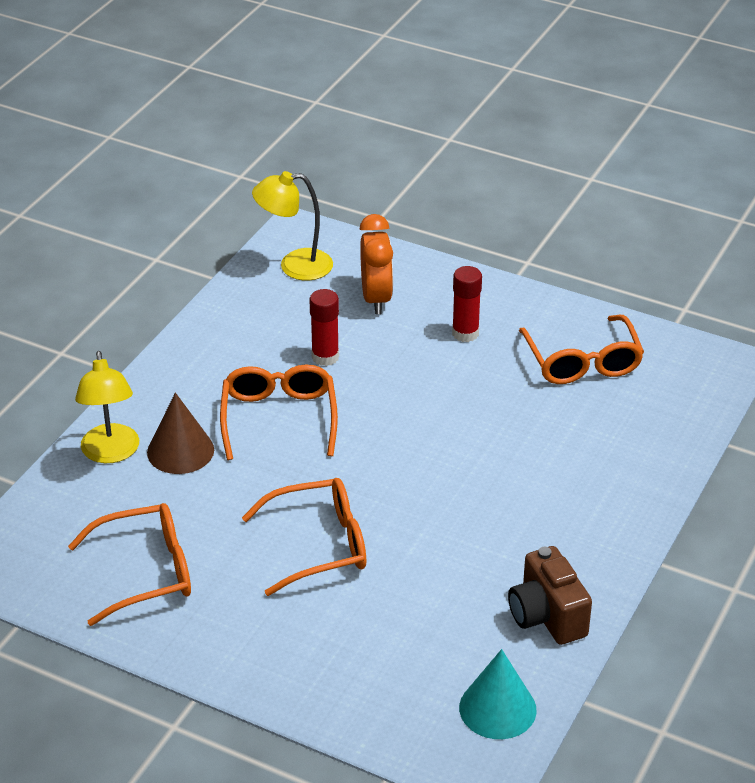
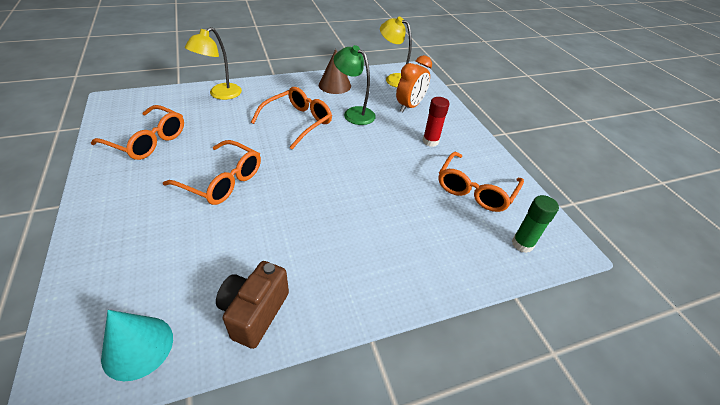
camera: 40 degrees right, 5 degrees up
(180, 451) = (243, 109): brown cone -> brown cone (334, 85)
(325, 357) = (354, 113): red glue stick -> green lamp
(685, 389) = (522, 244): none -> green glue stick

